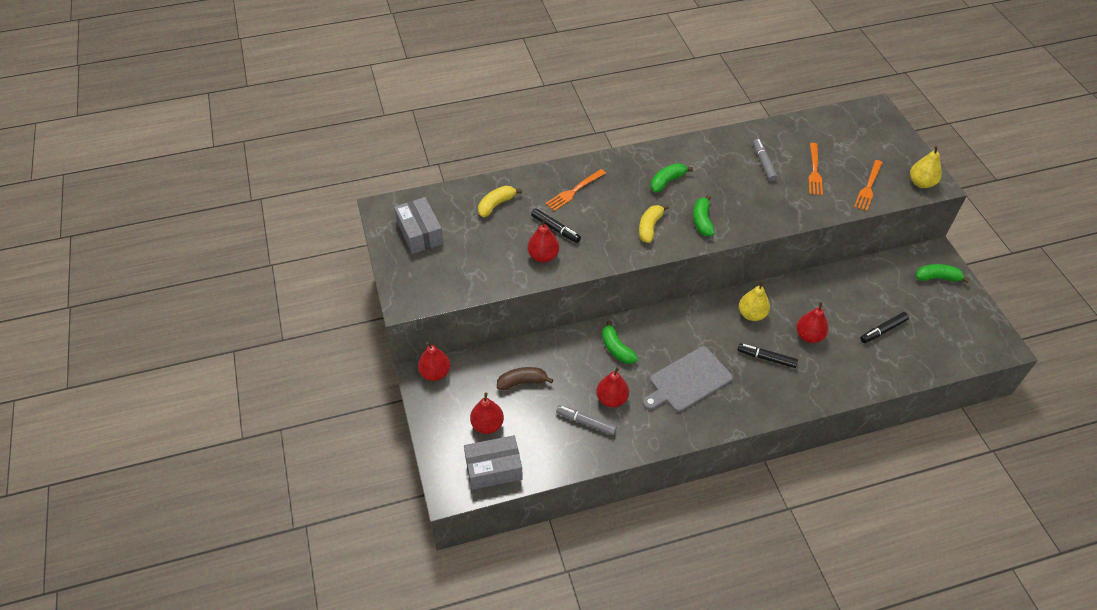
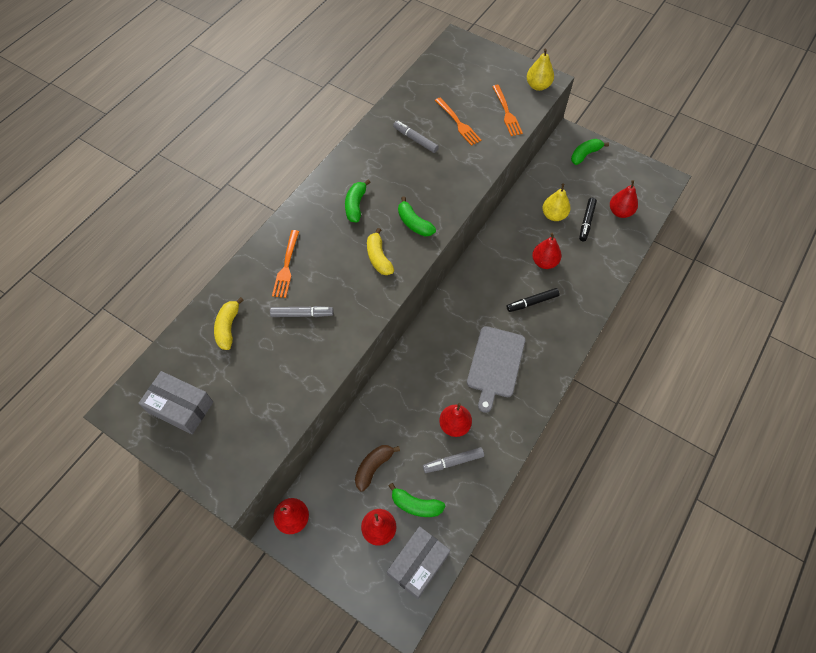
camera: 40 degrees left, 10 degrees up
(543, 256) = (314, 348): red pear -> red pear (620, 212)
(555, 229) = (302, 314): black marker -> grey marker
(616, 349) = (421, 378): green banana -> green banana (416, 505)
(751, 314) = (492, 273): yellow pear -> yellow pear (554, 215)

